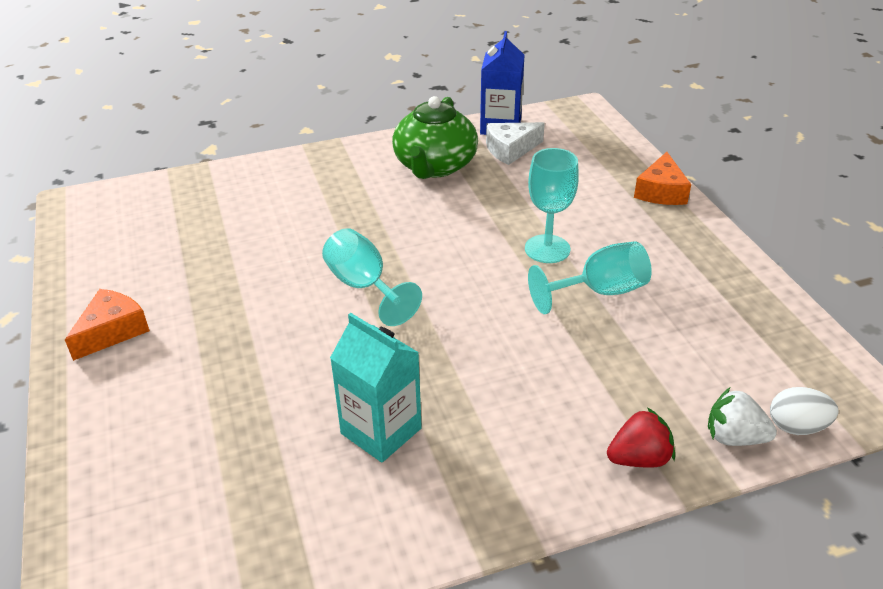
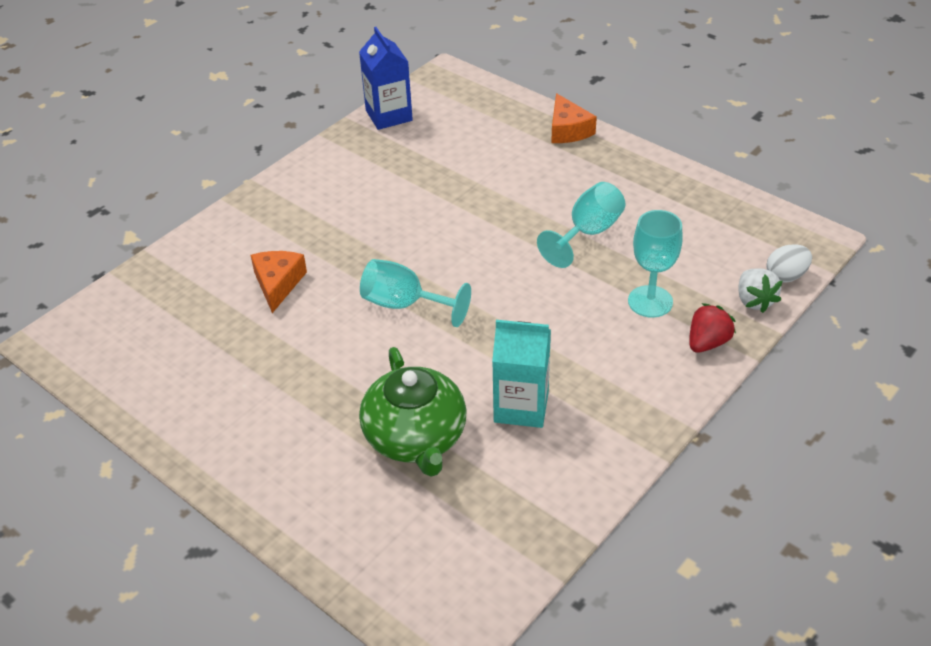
camera: 30 degrees left, 5 degrees up
(112, 331) = (225, 434): orange cheese -> orange cheese (278, 284)
(435, 166) = (365, 175): green teapot -> green teapot (416, 438)
(510, 150) = (417, 135): white cheese -> none
(547, 249) = (521, 214): turquoise goblet -> turquoise goblet (650, 301)
(734, 437) = (754, 301): white strawberry -> white strawberry turned 90 degrees counterclockwise

